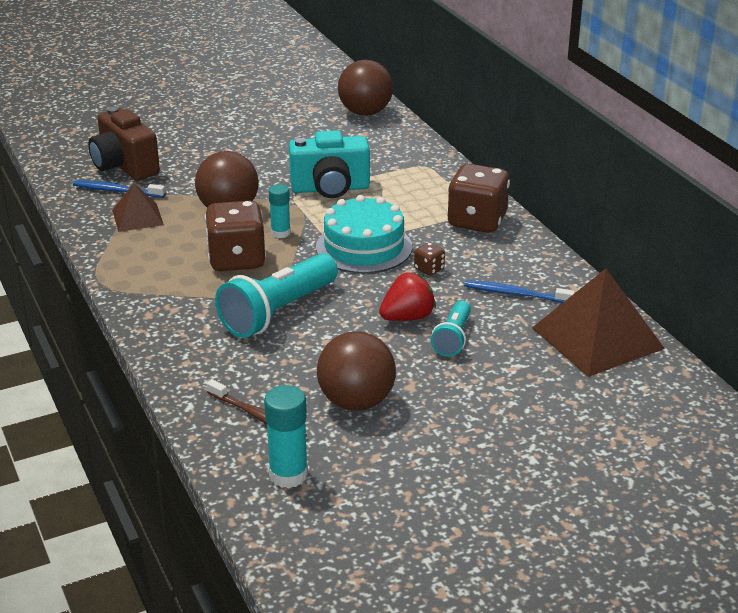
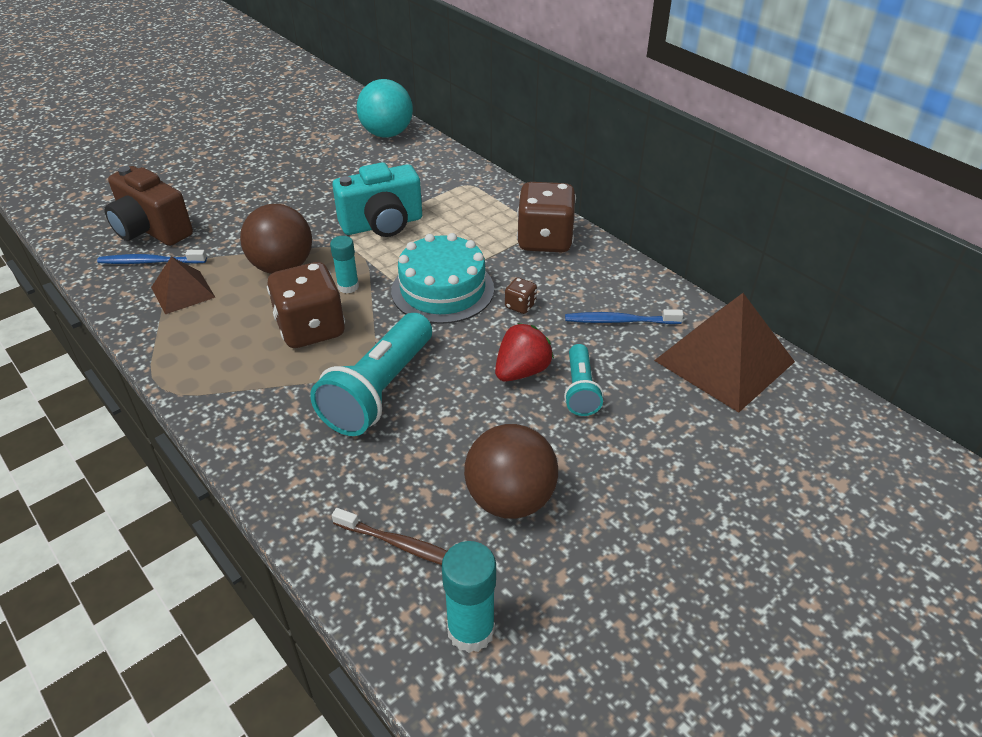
camera: 15 degrees left, 10 degrees up
(365, 113) = (387, 134): brown ball -> turquoise ball

